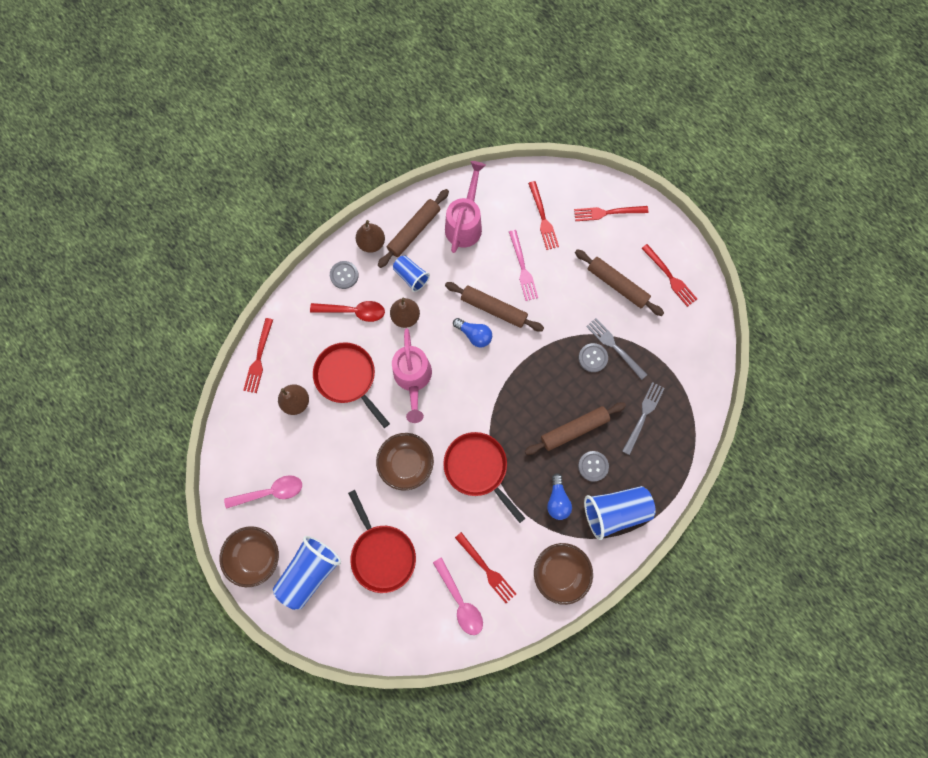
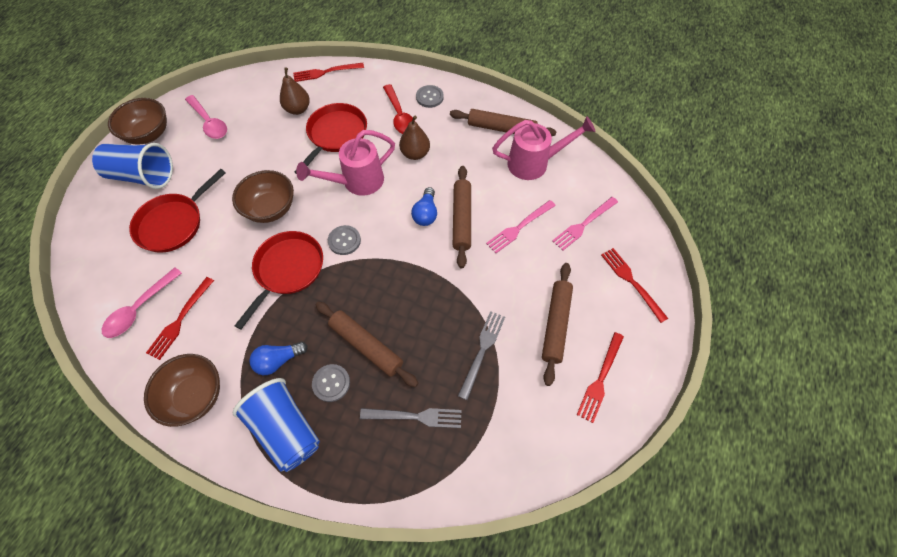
camera: 65 degrees right, 15 degrees down
(371, 243) = (471, 104): brown pear -> none
(411, 276) = (456, 143): blue cup -> none
(543, 218) = (583, 225): red fork -> pink fork
(593, 358) = (457, 333): grey button -> grey button (344, 241)

